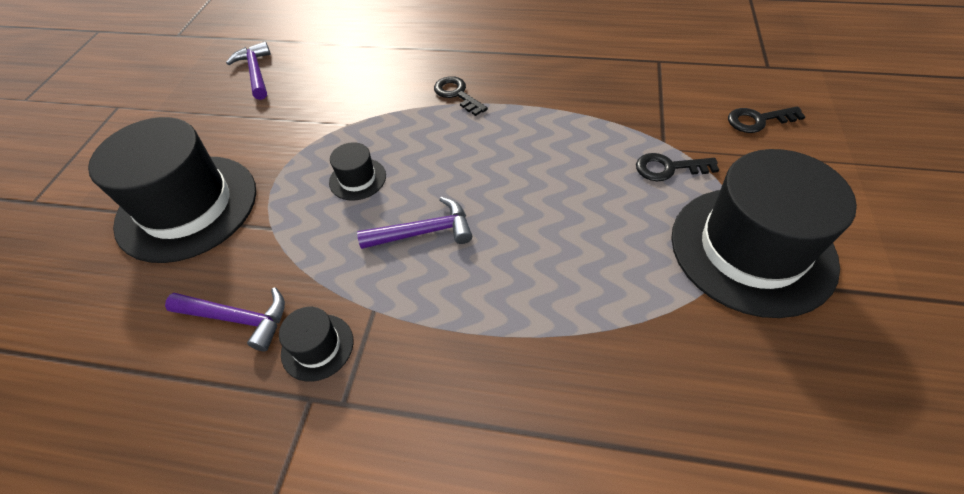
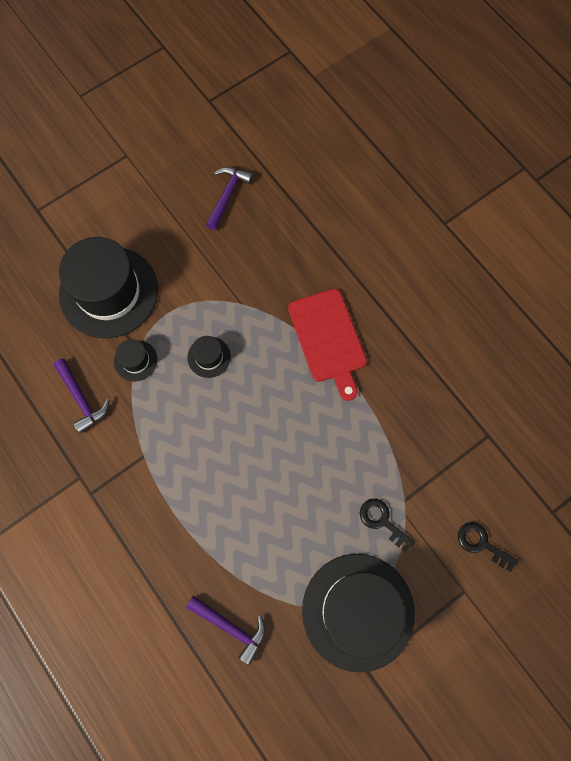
camera: 40 degrees right, 20 degrees up
(317, 347) = (103, 452): black hat -> black hat (135, 360)
(424, 232) = (209, 431): purple hammer -> purple hammer (231, 627)
(457, 94) = (328, 339): black key -> red cutting board

